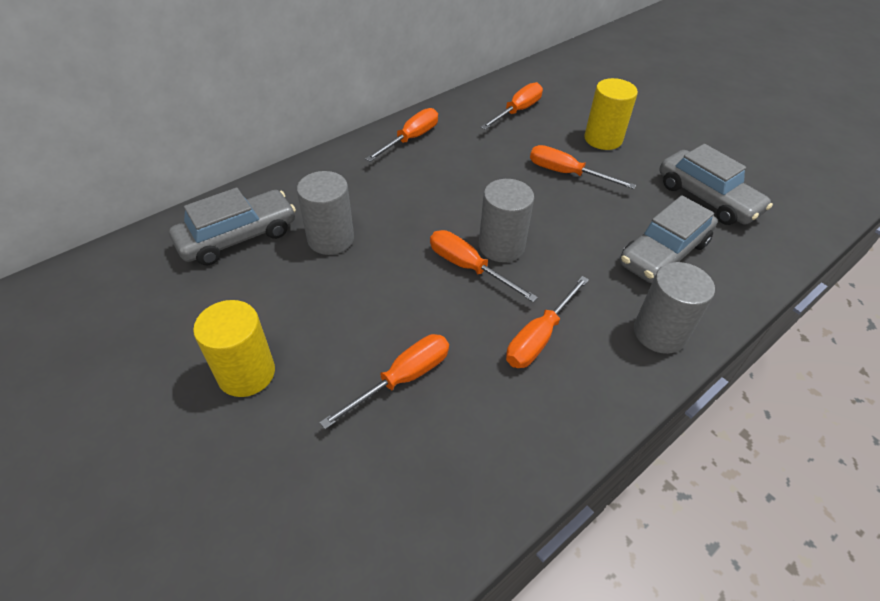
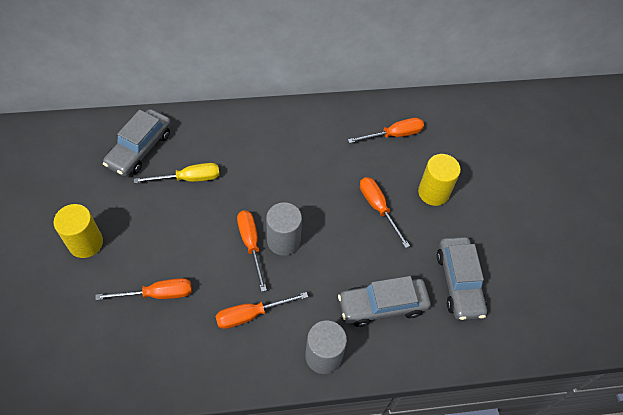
camera: 30 degrees right, 10 degrees up
(238, 237) = (140, 149): grey car -> grey car turned 120 degrees clockwise
(331, 239) = (189, 178): grey cylinder -> yellow screwdriver
(411, 139) = (298, 123): orange screwdriver -> none

